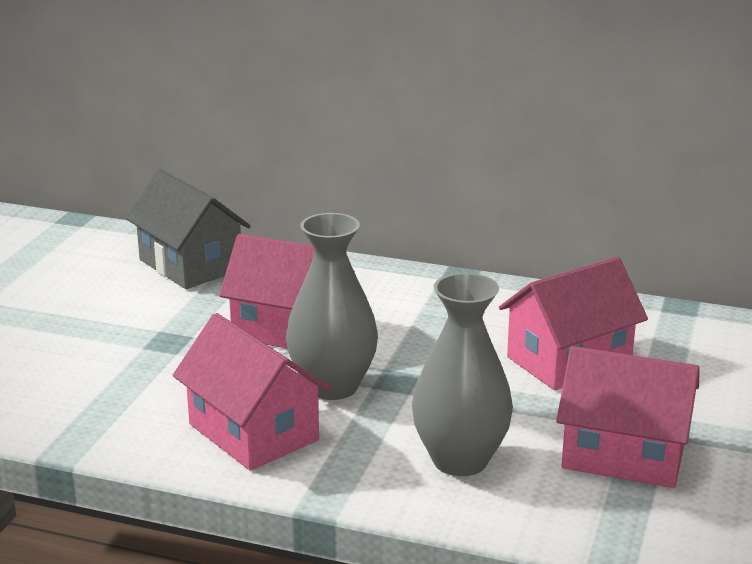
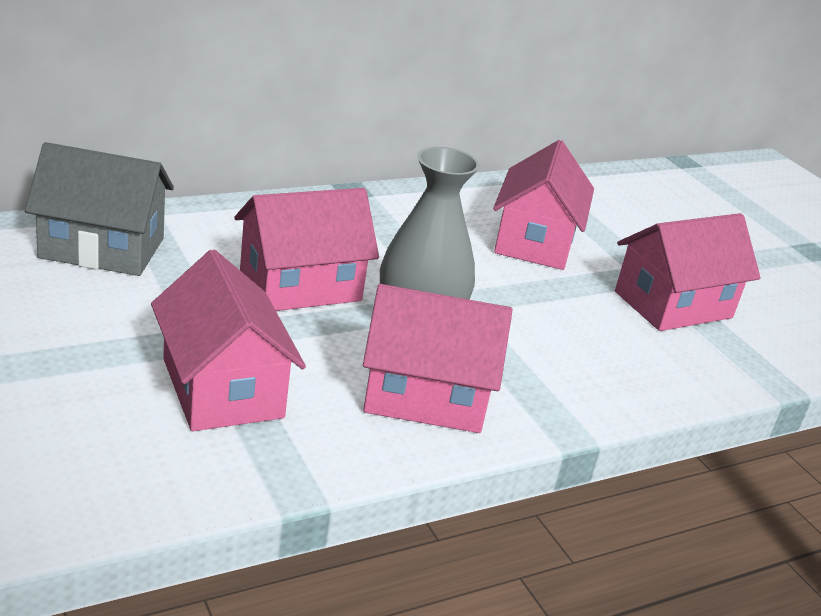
camera: 50 degrees left, 5 degrees up
(123, 374) = (222, 388): none -> pink house
(460, 460) = (596, 353): grey vase -> none

